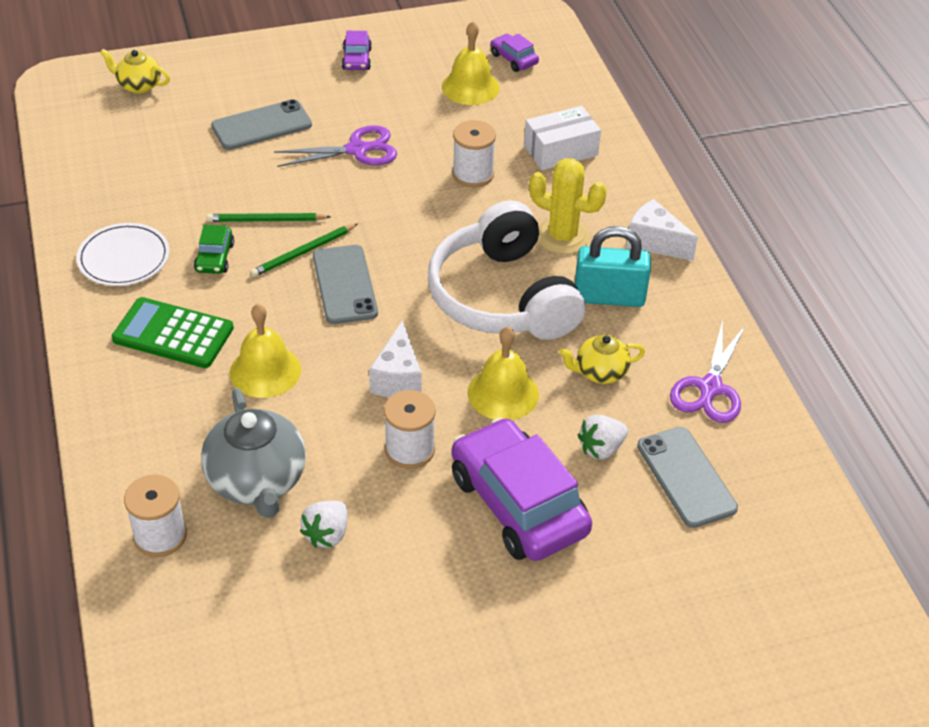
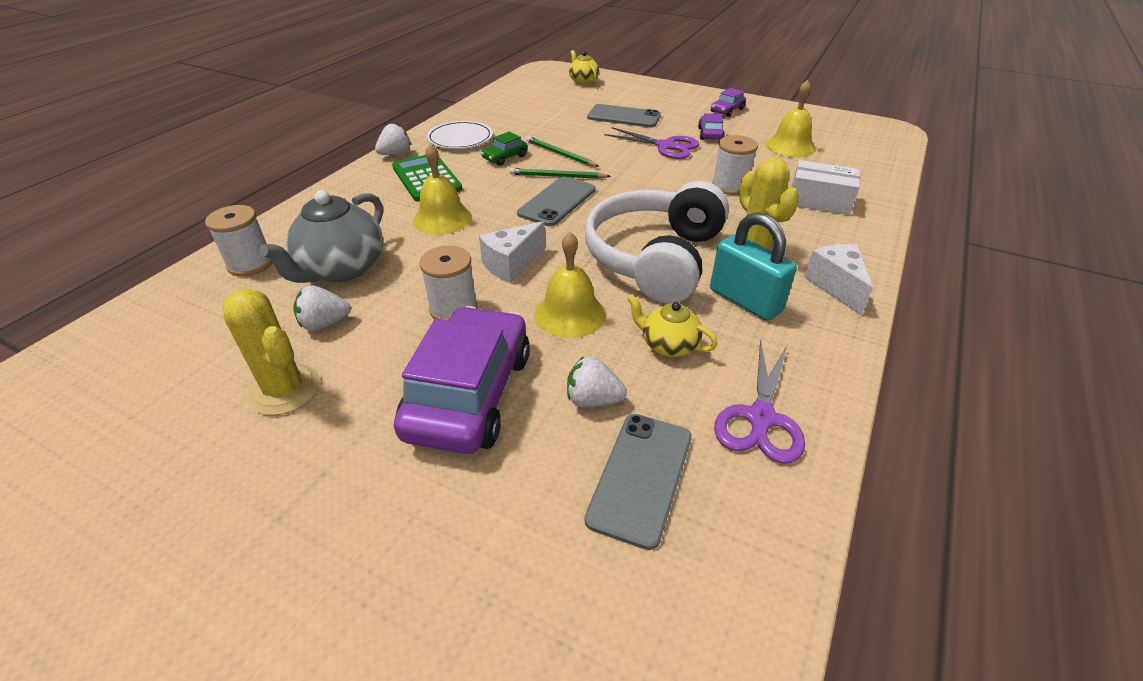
camera: 45 degrees right, 5 degrees down
(84, 322) = (395, 154): none -> white strawberry
(385, 599) = (284, 390): none -> yellow cactus
(513, 59) = (844, 144): purple car -> purple car (710, 134)
(710, 388) = (761, 418): purple scissors -> purple scissors turned 45 degrees counterclockwise

